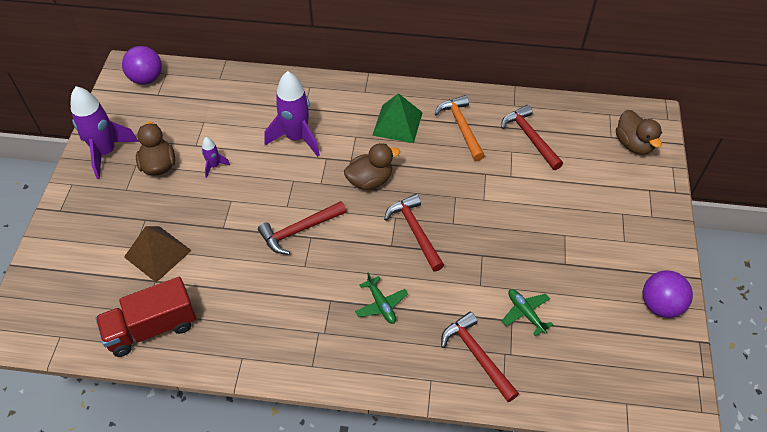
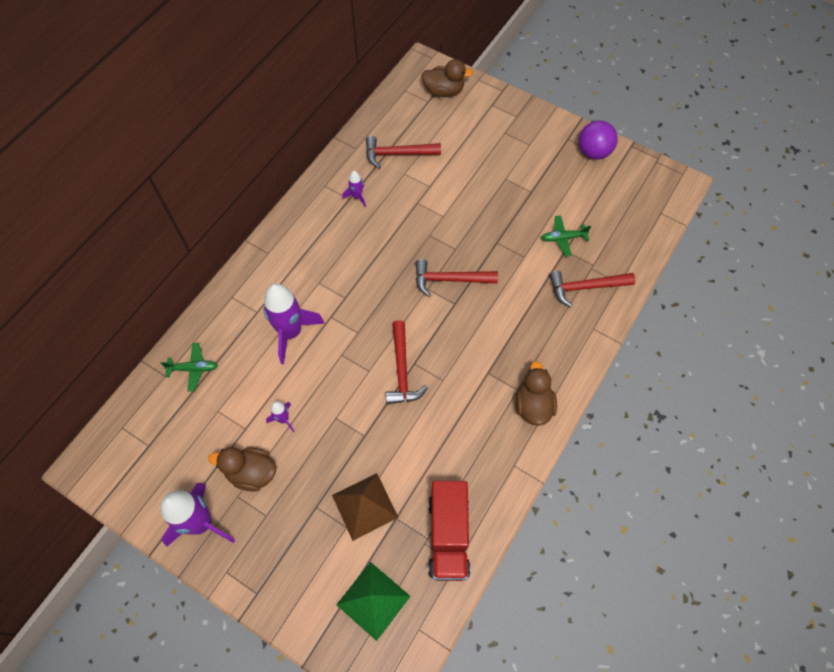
camera: 65 degrees left, 10 degrees up
(146, 78) = (116, 450): purple ball -> none
(370, 180) = (376, 291): brown duck -> brown duck (533, 405)
(381, 304) = (509, 335): green plane -> green plane (193, 369)
(397, 123) = (323, 243): green pyramid -> green pyramid (373, 600)
(461, 127) = (357, 197): orange hammer -> purple rocket

